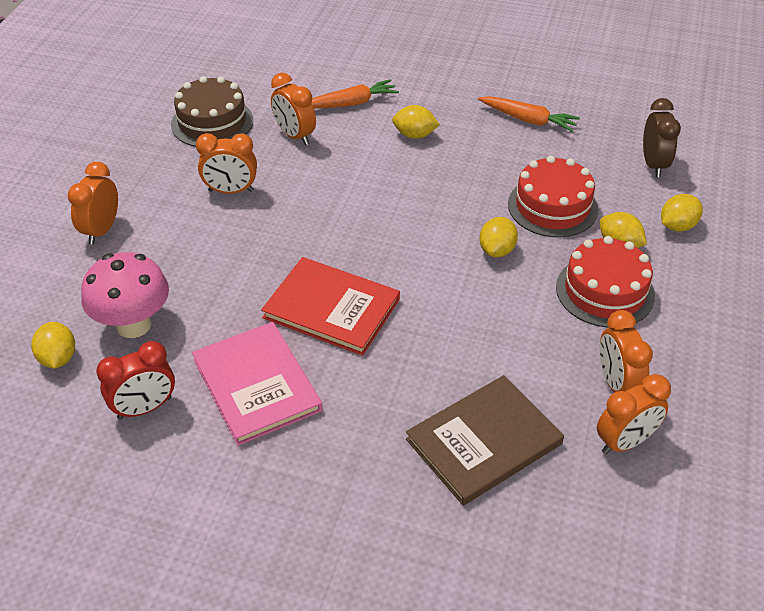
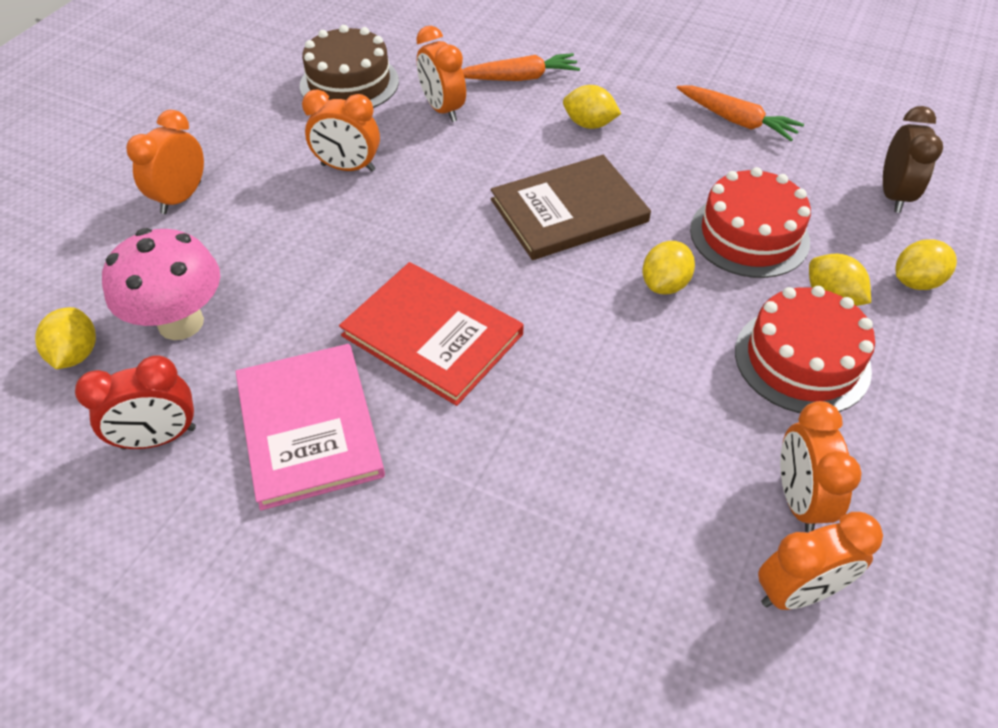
camera: 10 degrees right, 5 degrees up
(484, 442) = (594, 558): brown book -> brown book (569, 211)

